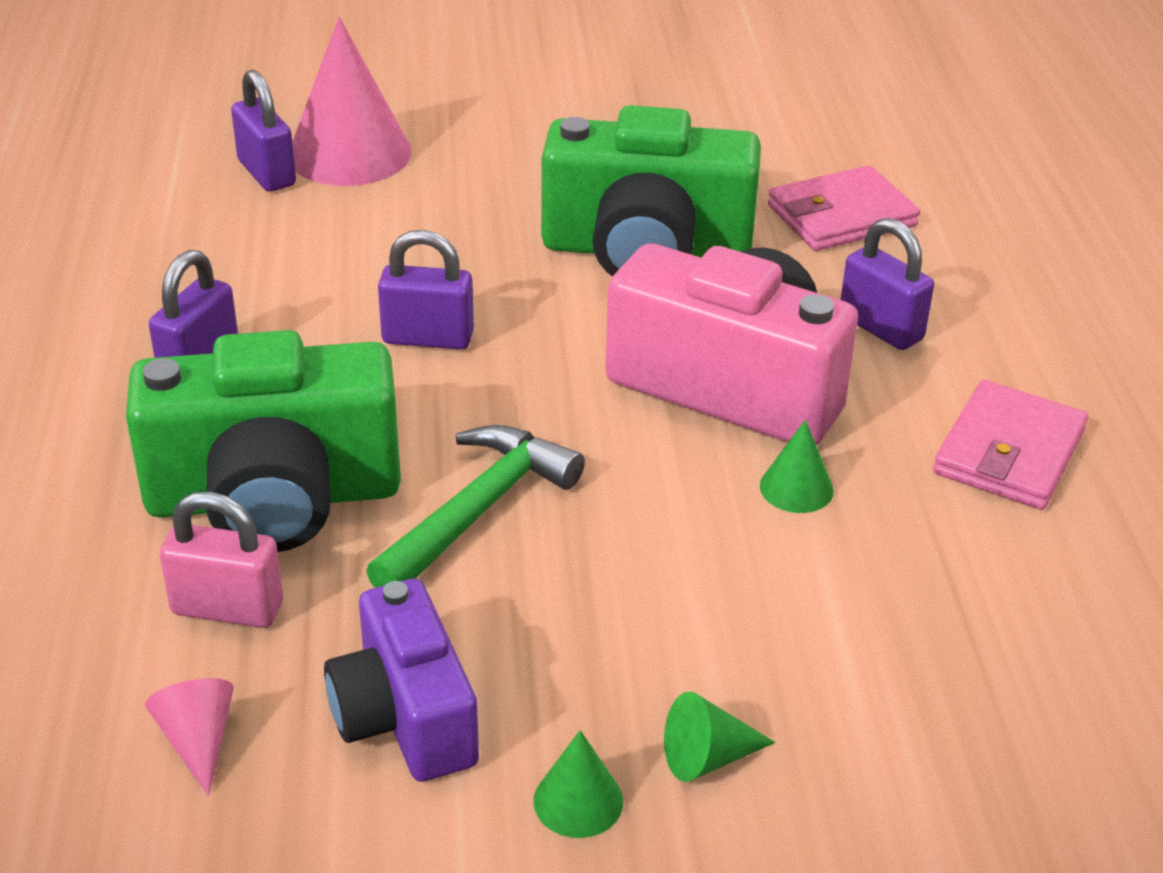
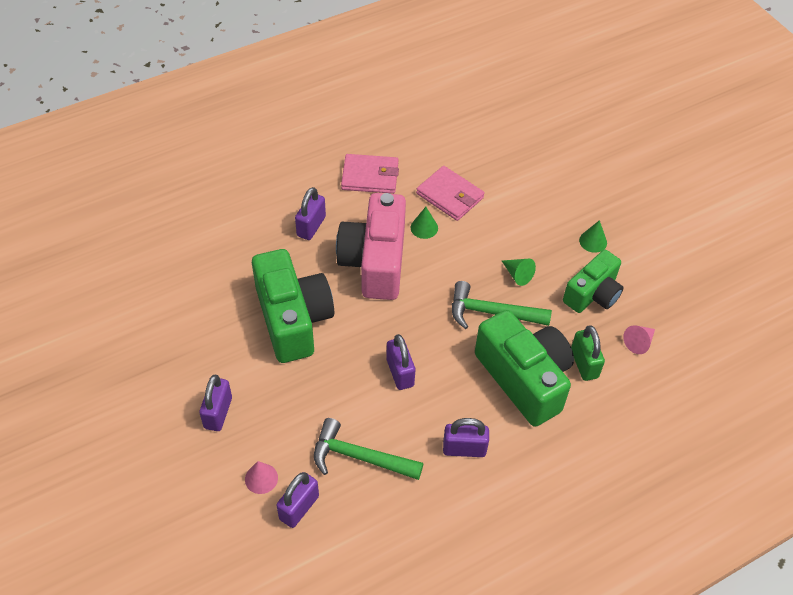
camera: 115 degrees left, 15 degrees up
(227, 608) = (584, 364): pink padlock -> green padlock
(297, 248) = (359, 457): none -> green hammer
(349, 153) = (261, 478): pink cone -> pink cone, size x0.47
(405, 716) = (593, 294): purple camera -> green camera
(503, 141) = (218, 413): none -> purple padlock
(707, 758) = (557, 217): green cone -> green cone (518, 275)
(841, 216) = (229, 258): pink wallet -> pink wallet (450, 196)

